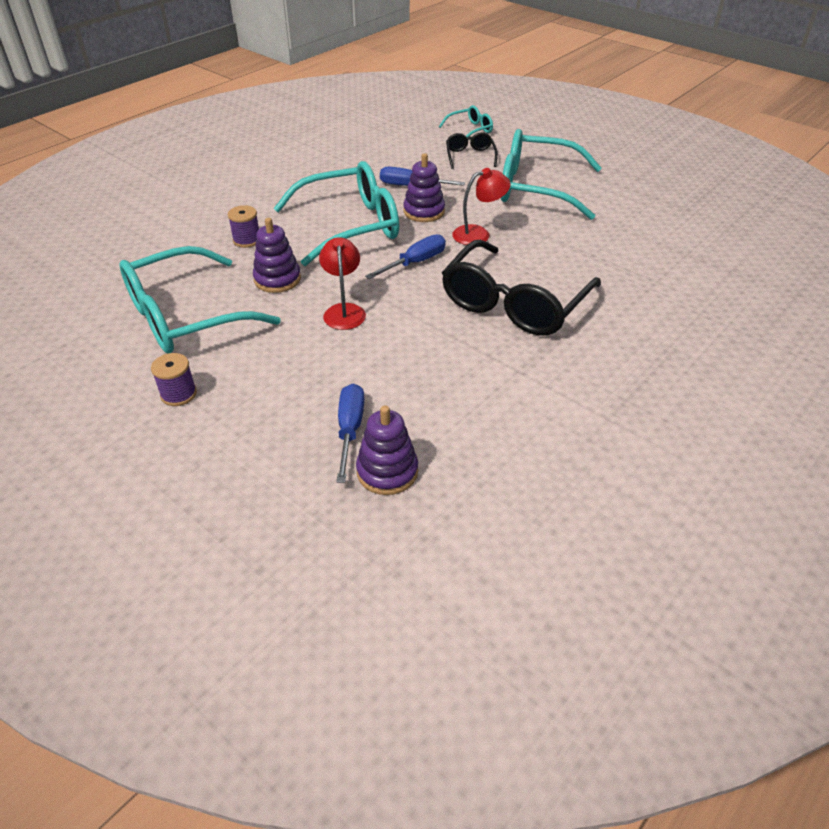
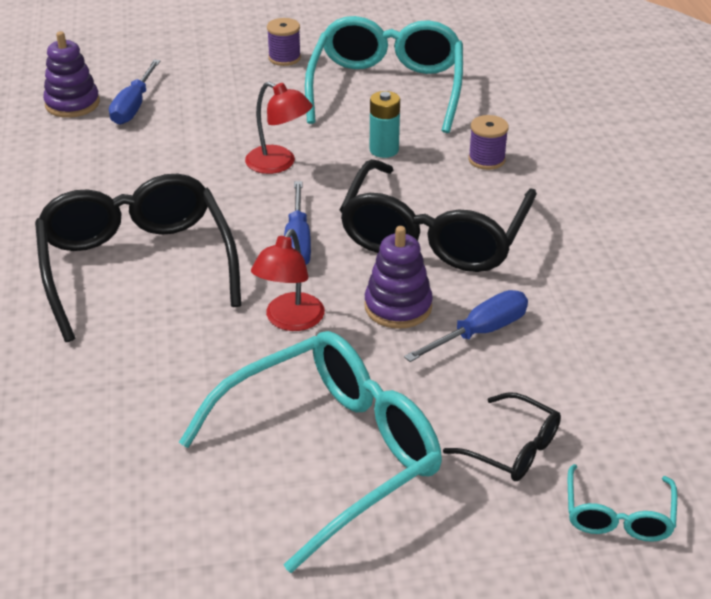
camera: 130 degrees right, 5 degrees down
(277, 279) = (384, 150): purple stacking toy -> turquoise battery
(349, 226) = (434, 234): turquoise glasses -> black glasses
(350, 430) = (133, 106): blue screwdriver -> blue screwdriver turned 60 degrees clockwise

